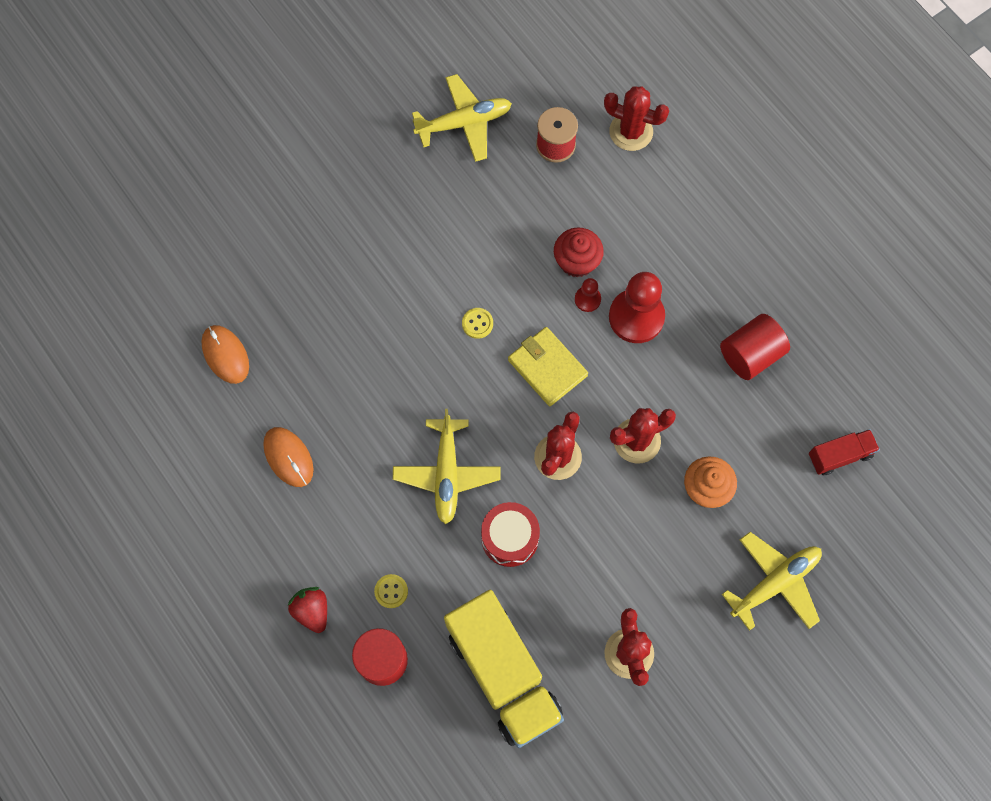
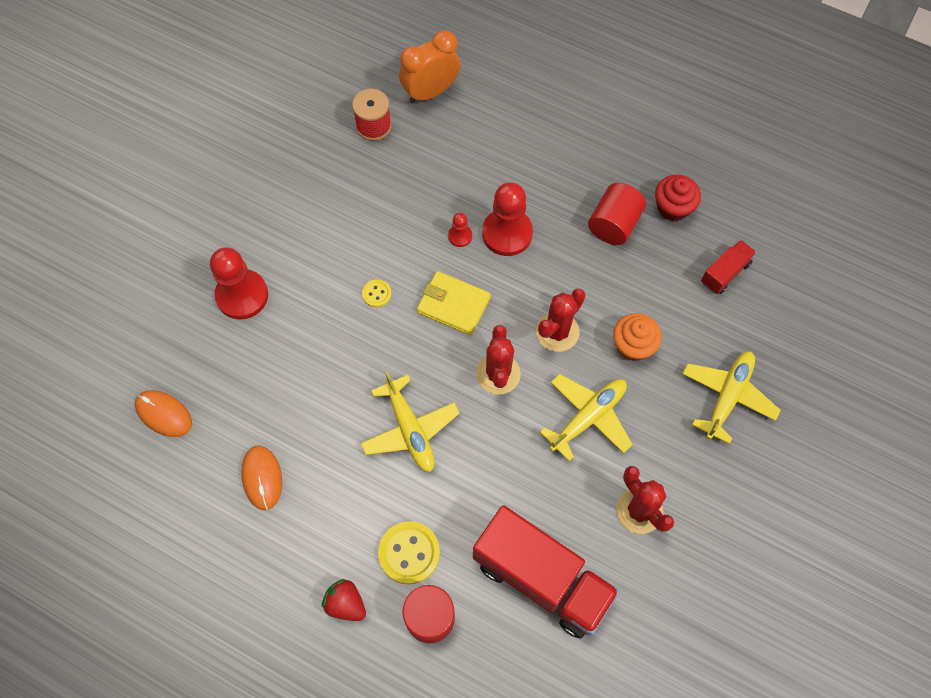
camera: 25 degrees left, 5 degrees down
(288, 457) = (262, 478): orange mouse -> orange mouse turned 45 degrees clockwise
(348, 269) = (242, 295): none -> red pawn
(391, 591) = (409, 553): yellow button -> yellow button, size x1.88
(464, 123) = (288, 138): yellow plane -> yellow plane (588, 417)
(503, 674) = (542, 579): yellow truck -> red truck
(510, 538) = (490, 460): red drum -> none
(577, 261) = (436, 210): red cupcake -> red cupcake (673, 207)
(631, 131) = (430, 92): red cactus -> orange clock

